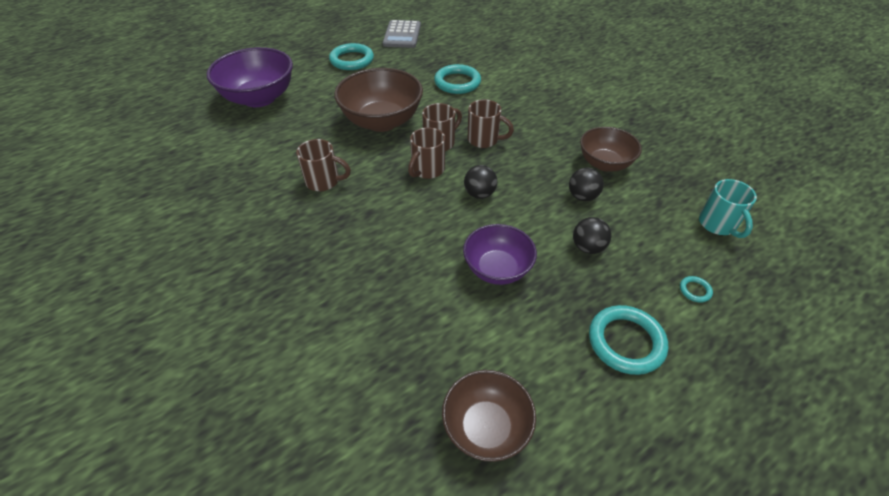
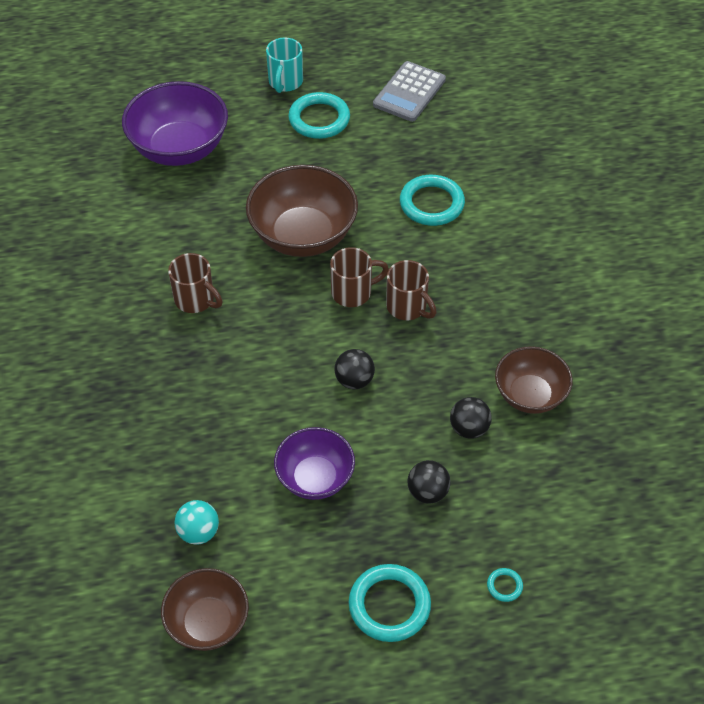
camera: 25 degrees right, 5 degrees up
(427, 170) = (315, 326): brown mug -> none
(428, 349) = (198, 532): none -> turquoise ball
(718, 225) = (599, 525): turquoise mug -> turquoise mug (285, 82)

